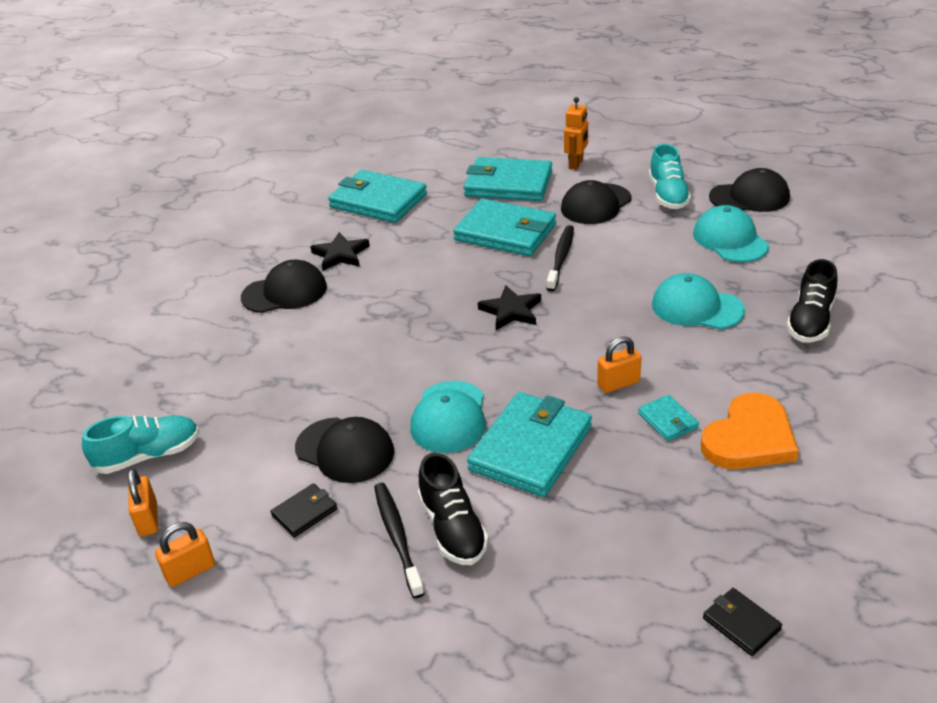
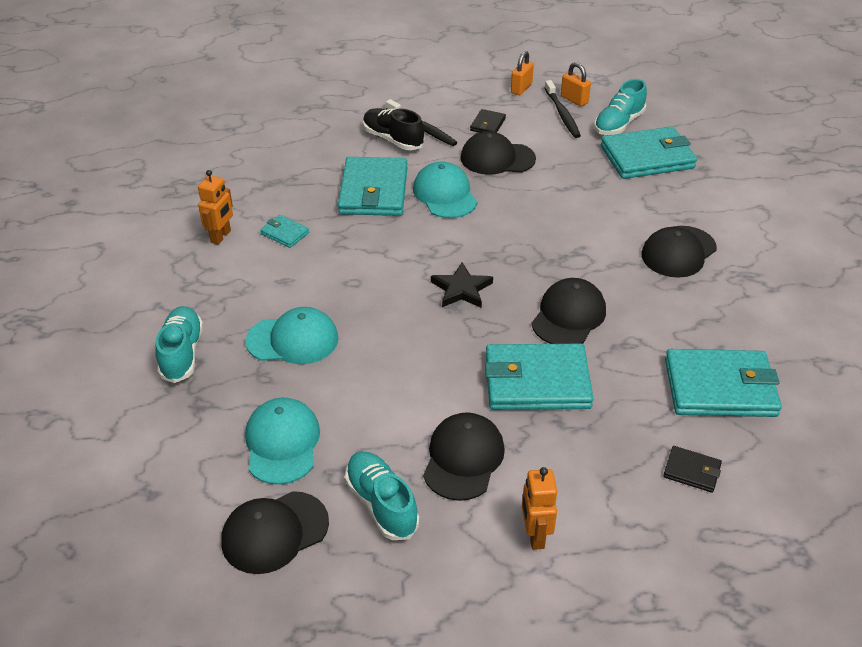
camera: 150 degrees right, 5 degrees up
(340, 254) = (676, 304): black star -> none
(437, 267) = (568, 316): none -> black cap
(508, 184) = (594, 464): turquoise wallet -> turquoise wallet (647, 157)
(561, 257) = (454, 363): black toothbrush -> black toothbrush (562, 114)
(618, 383) = (334, 250): orange padlock -> none
(730, 240) = (282, 443): turquoise cap -> turquoise cap turned 135 degrees counterclockwise
(741, 623) = (208, 142): black wallet -> black wallet (692, 471)
(749, 438) = (221, 236): orange heart -> orange robot
(810, 321) = (182, 353): black shoe -> turquoise shoe

